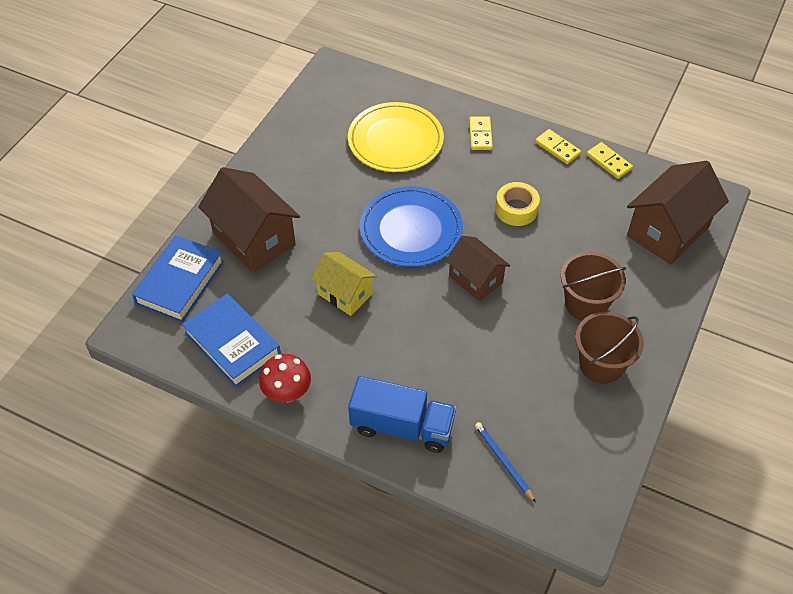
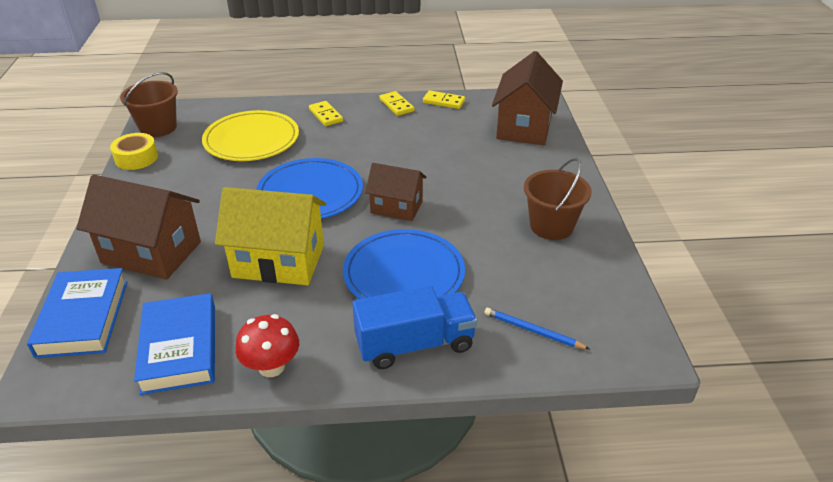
camera: 30 degrees left, 15 degrees down
(232, 343) = (179, 348): blue book -> blue book turned 60 degrees clockwise
(345, 294) = (278, 261): yellow house -> yellow house, size x1.61
(436, 354) = (404, 274): none -> blue plate
(516, 209) = (394, 151): yellow tape -> yellow tape (136, 158)
(557, 148) = (396, 105): yellow domino -> yellow domino turned 45 degrees clockwise
(585, 304) = (503, 191): brown bucket -> brown bucket (158, 128)

